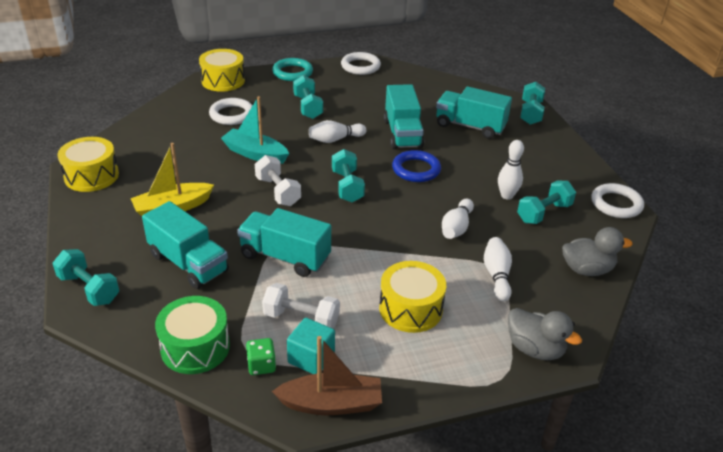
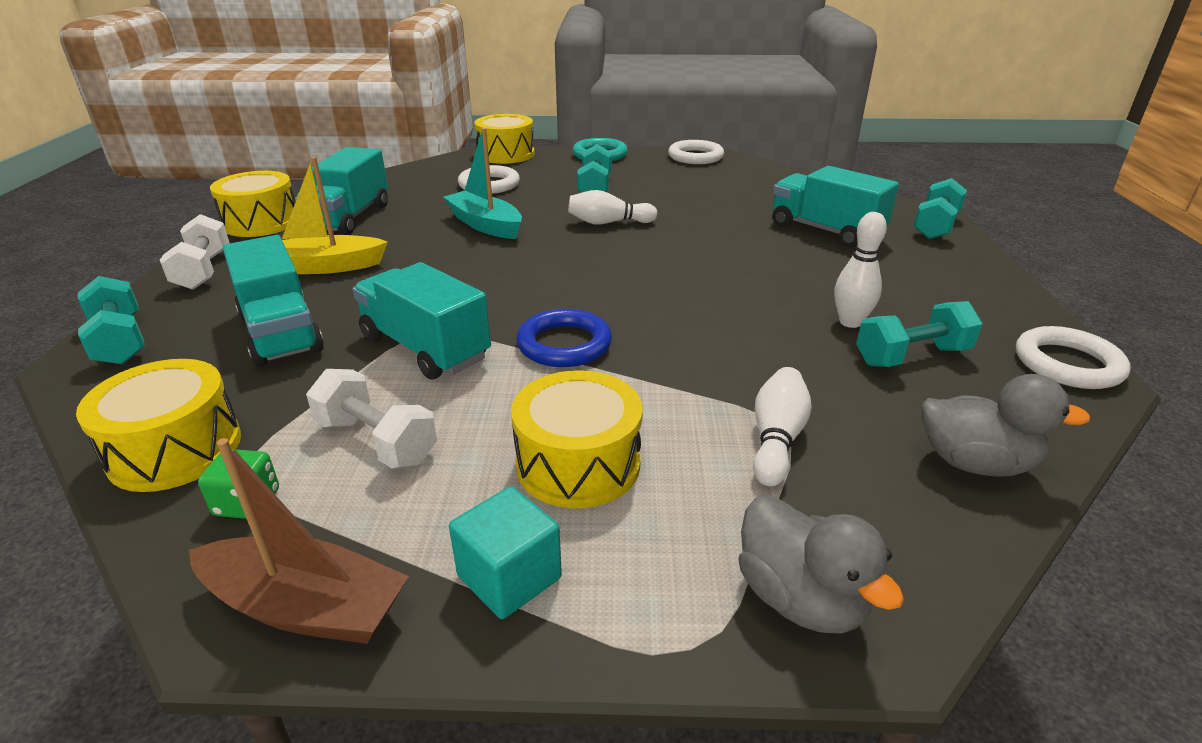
camera: 20 degrees right, 5 degrees down
(195, 347) = (175, 449): green drum -> yellow drum
(278, 191) = (482, 268): white dumbbell -> white dumbbell (203, 270)
(311, 358) = (340, 510): turquoise cube -> turquoise cube (509, 577)
(347, 186) = (588, 275): turquoise dumbbell -> none
(402, 134) = (713, 227): turquoise truck -> turquoise truck (349, 218)
(416, 169) = (709, 269): blue ring -> blue ring (564, 344)
(456, 227) = (736, 353): white bowling pin -> none

